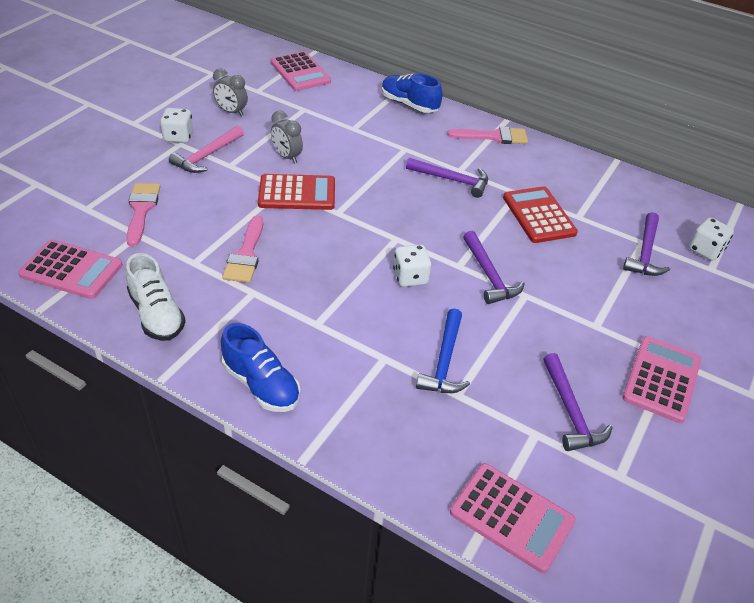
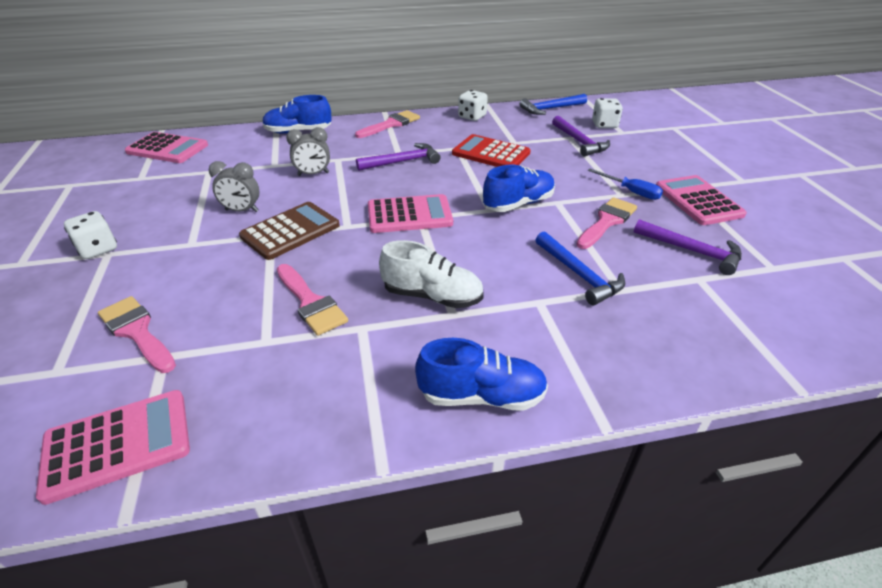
camera: 40 degrees left, 5 degrees down
(157, 315) = (291, 414): white shoe -> white shoe (432, 296)
(207, 156) = (154, 249): pink hammer -> none
(231, 112) = (134, 204): grey clock -> grey clock (313, 174)
(297, 193) = (290, 231): red calculator -> brown calculator
(410, 277) = (470, 236): white dice -> white dice (472, 117)
(489, 275) = (518, 204): purple hammer -> blue shoe
(511, 517) = (776, 341): pink calculator -> pink calculator (409, 215)
(539, 338) = (607, 221): none -> pink brush
(609, 329) = (631, 192): none -> blue screwdriver
(676, 201) = (550, 109): none -> blue hammer

